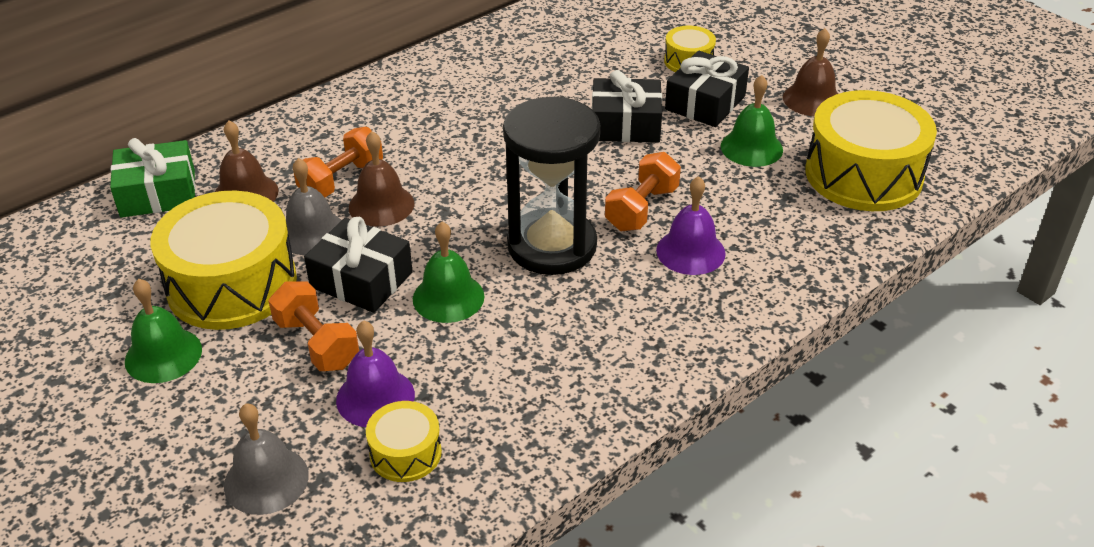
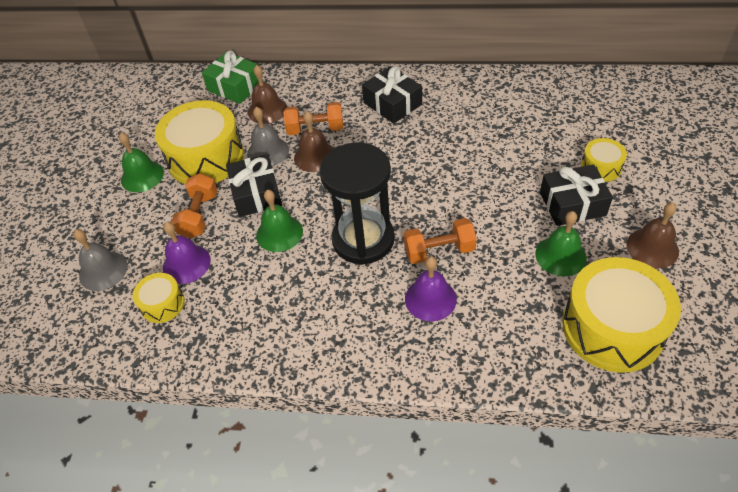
camera: 50 degrees right, 10 degrees up
(625, 125) = (502, 188): black gift -> black gift (392, 104)

